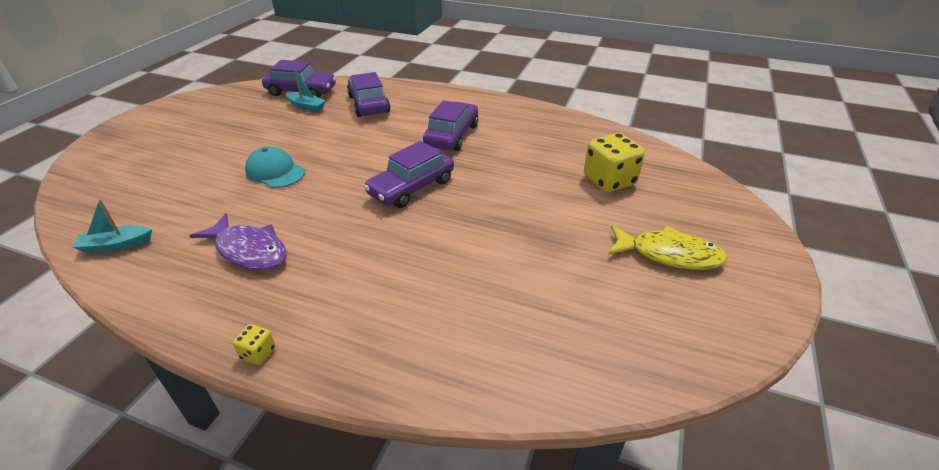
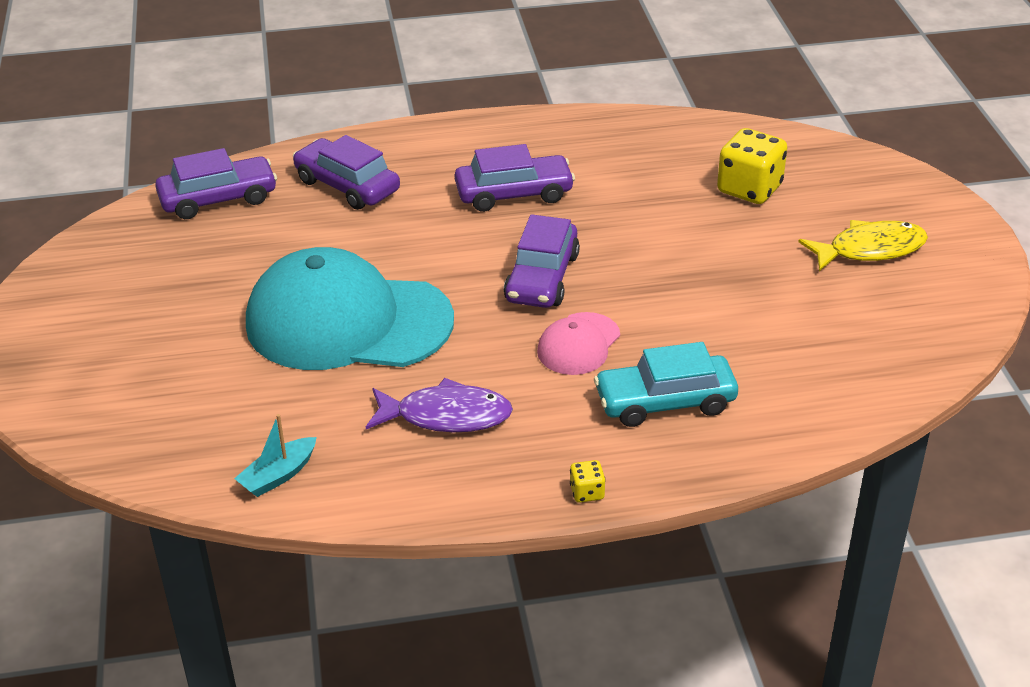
camera: 30 degrees left, 0 degrees up
(275, 172) = (348, 322): turquoise cap -> turquoise cap, size x2.20
(306, 107) = (261, 219): turquoise boat -> none
(384, 238) = (578, 344): none -> pink cap
(393, 306) = (665, 402): none -> turquoise car
(452, 135) = (514, 194): purple car -> purple car turned 90 degrees clockwise

